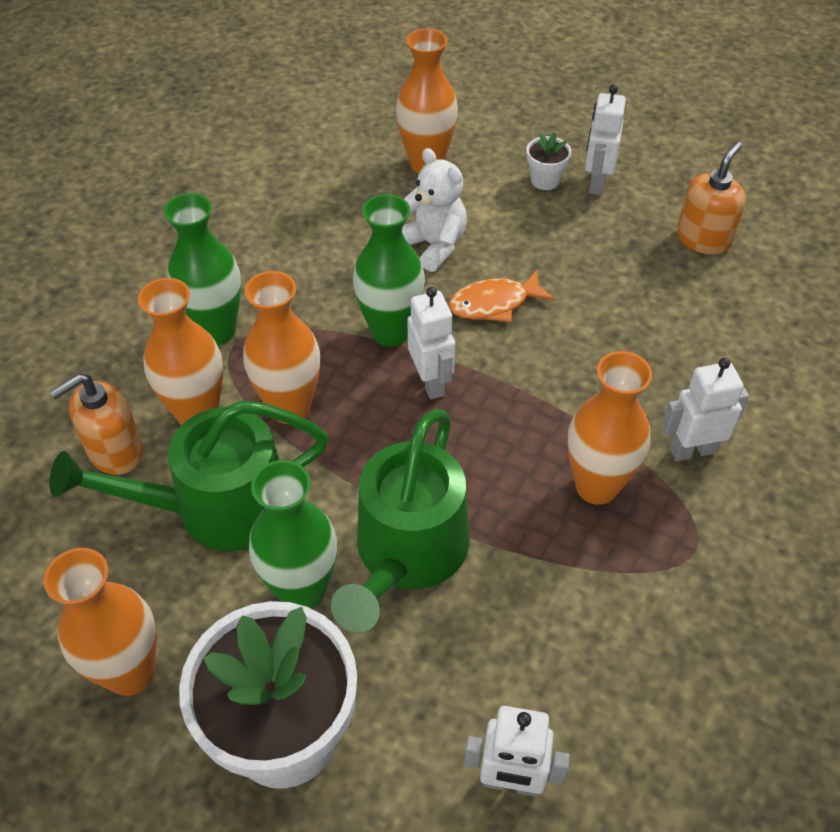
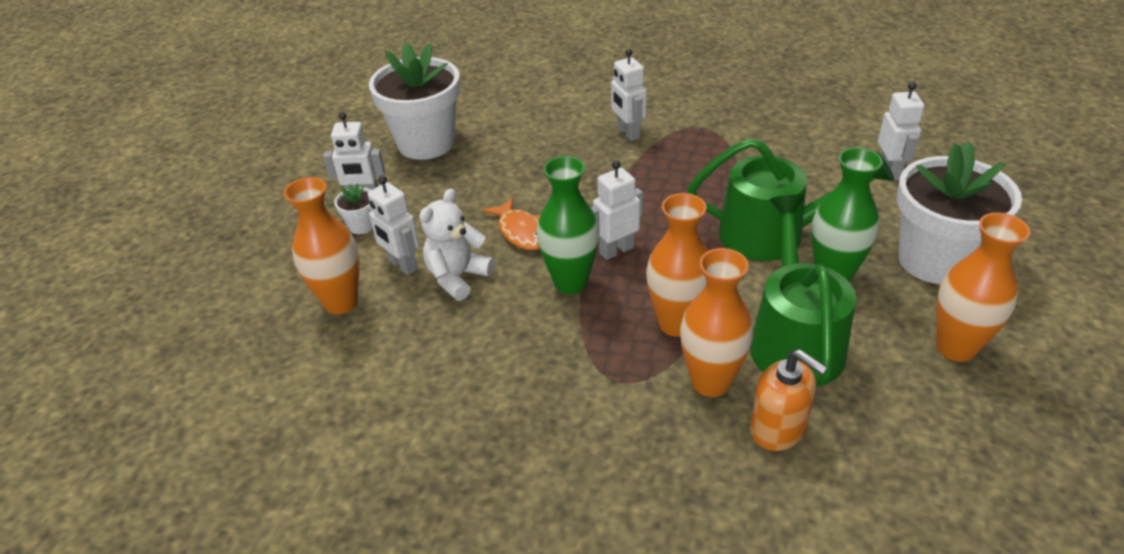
camera: 100 degrees left, 10 degrees down
(216, 331) = (607, 399): green vase -> none
(218, 508) = (794, 340): green watering can -> green watering can turned 150 degrees counterclockwise
(468, 206) = (402, 265): none -> white robot
(596, 486) = (674, 165): orange vase -> none
(703, 239) = (426, 143): orange soap dispenser -> white flower pot

